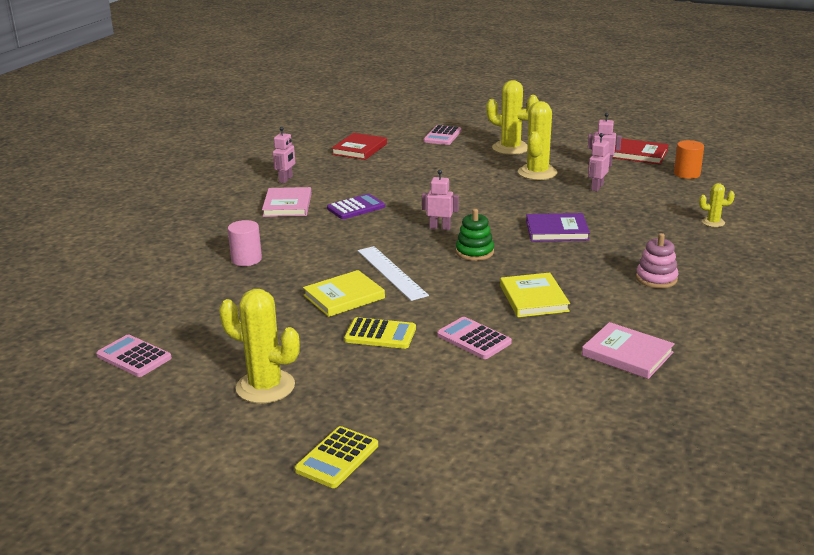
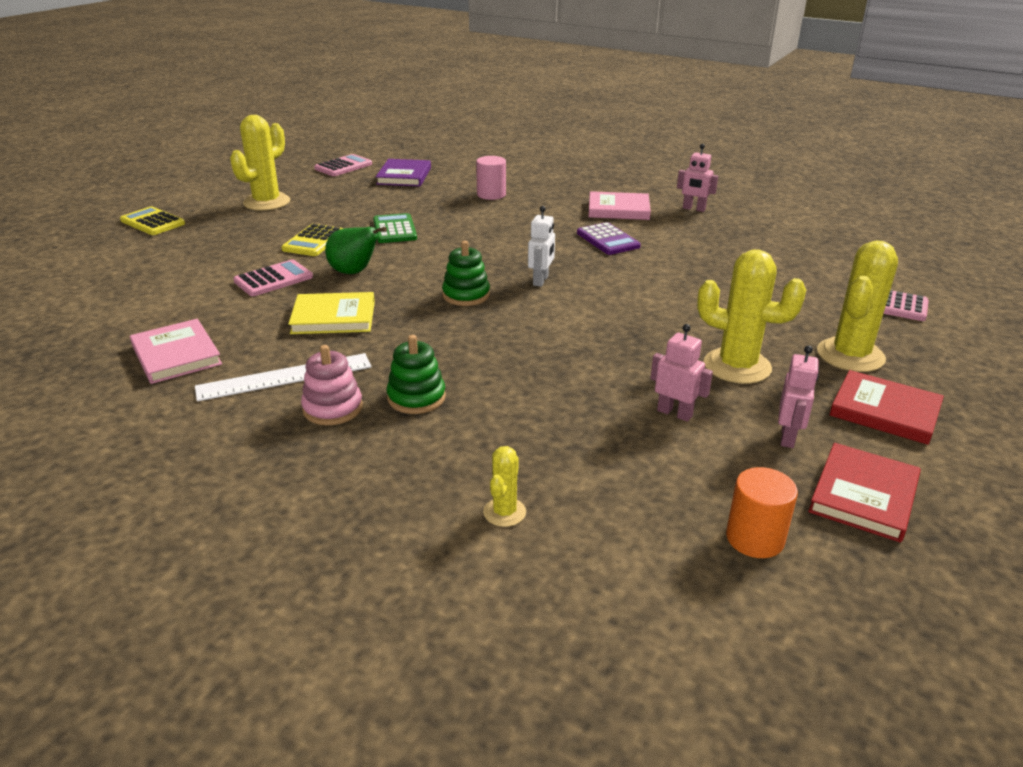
camera: 95 degrees right, 5 degrees up
(344, 297) = (394, 229): yellow book -> green calculator
(359, 149) = (808, 247): red book -> red book (885, 411)
(391, 272) = (434, 250): white ruler -> white ruler (284, 377)
(440, 227) = (541, 280): pink robot -> white robot
(447, 302) = (354, 272): none -> green pear
(557, 231) = (511, 355): purple book -> purple book (404, 176)
(626, 254) = (416, 397): none -> green stacking toy
(627, 354) = (176, 355): pink book -> pink book turned 75 degrees counterclockwise

